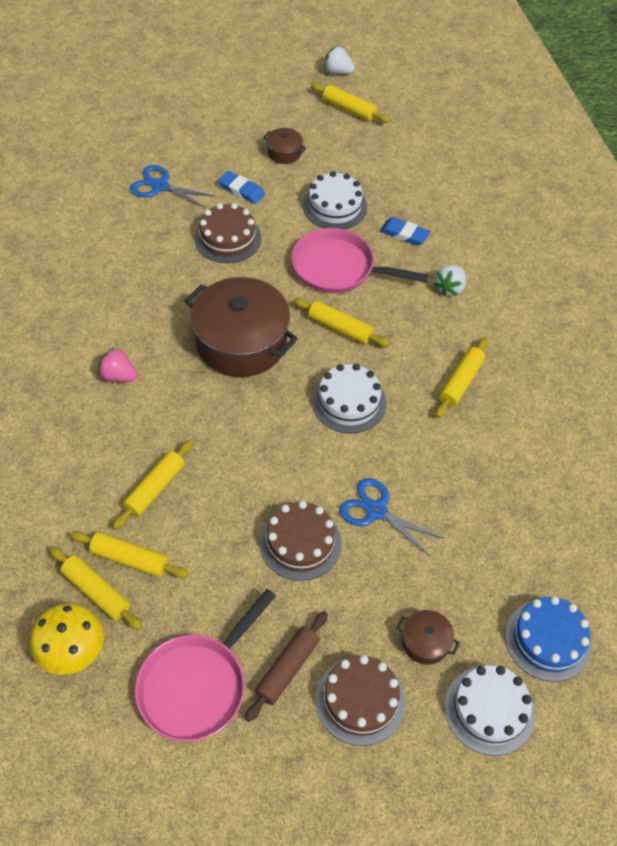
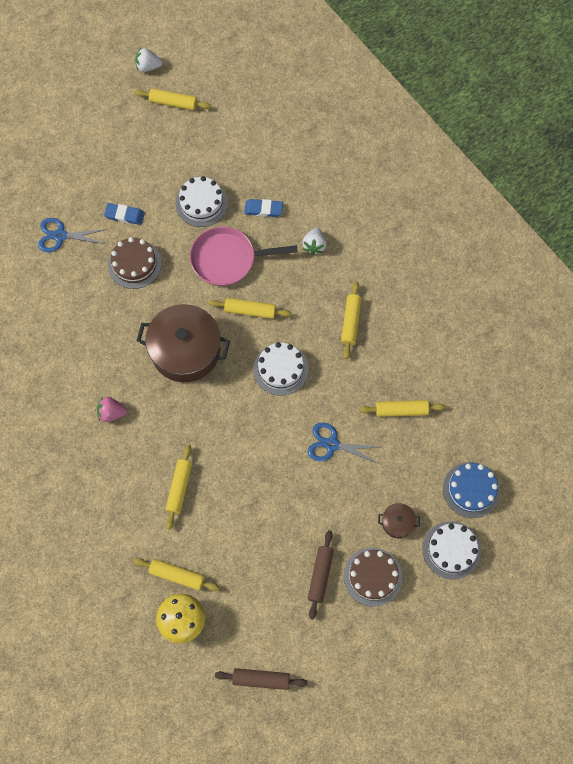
camera: 20 degrees left, 15 degrees up
(130, 559) = (187, 544): yellow rolling pin -> yellow rolling pin (401, 410)
(138, 777) = (261, 679): none -> brown rolling pin
(197, 685) = (270, 609): pink pan -> none
(284, 153) = (141, 166): brown pot -> none
(300, 543) = (292, 487): brown cake -> none

